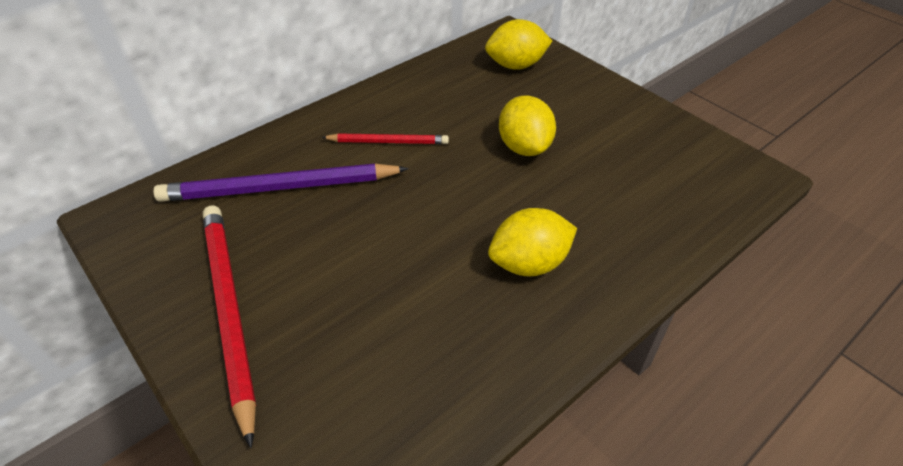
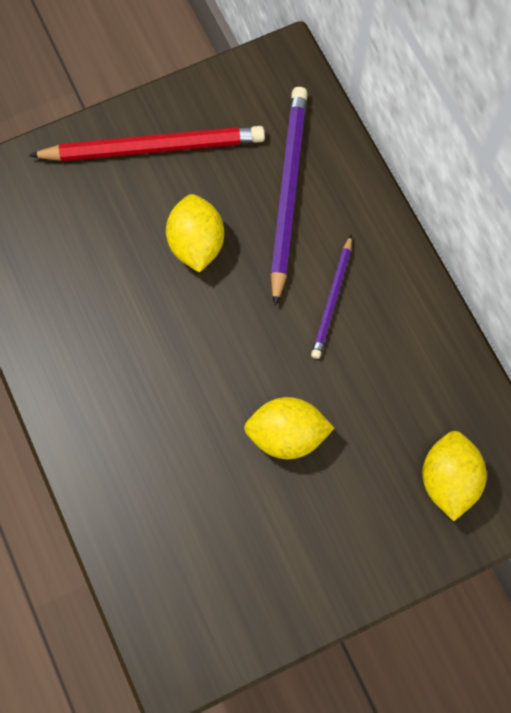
camera: 105 degrees right, 25 degrees up
(388, 142) = (332, 299): red pencil -> purple pencil
(529, 263) = (129, 385): yellow lemon -> yellow lemon (196, 244)

